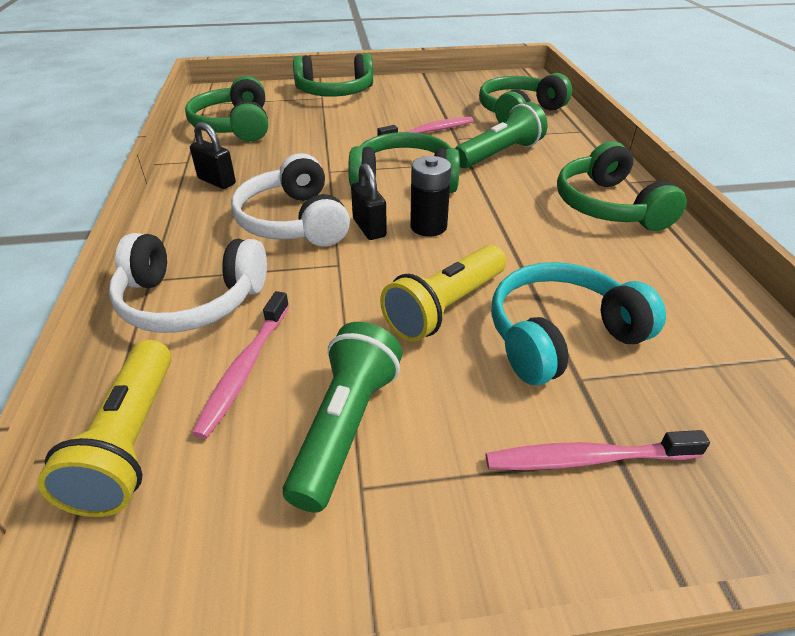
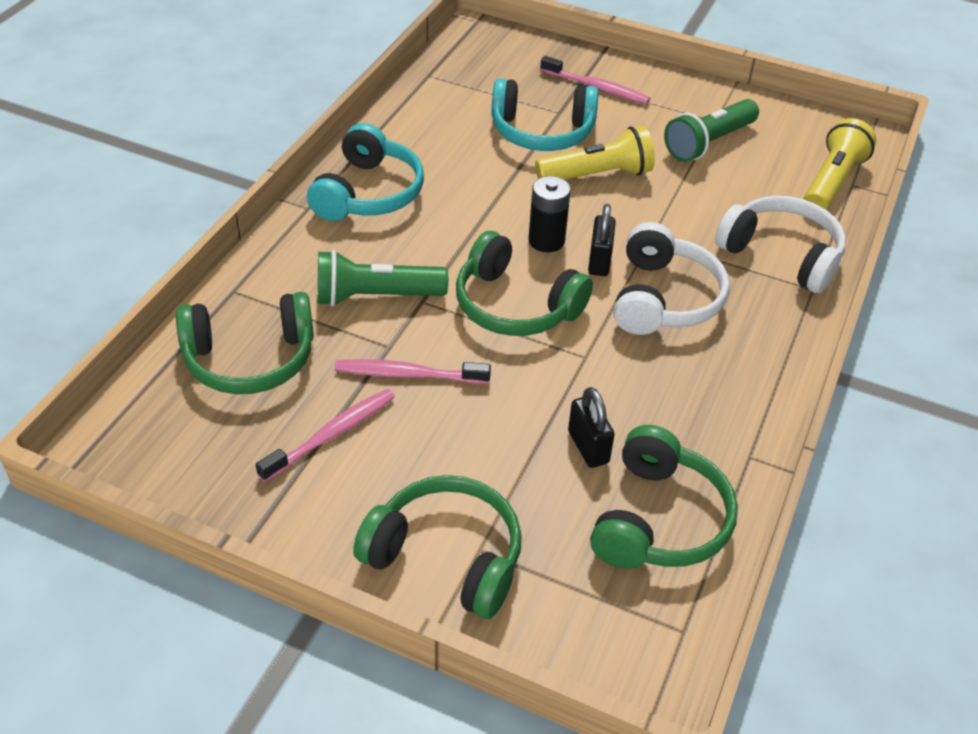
camera: 150 degrees left, 5 degrees up
(217, 181) = (722, 396): black padlock -> black padlock (588, 447)
(245, 369) = (755, 192): pink toothbrush -> pink toothbrush (332, 434)
(609, 206) = (368, 193): green headphones -> turquoise headphones

